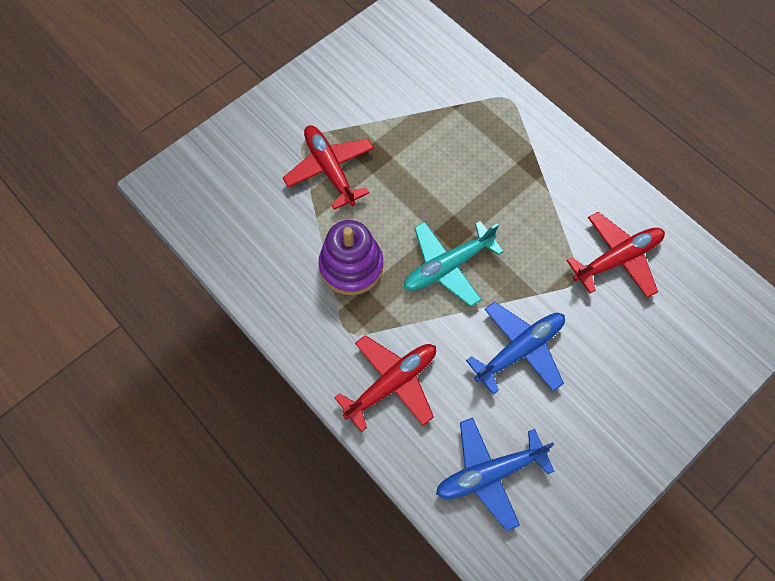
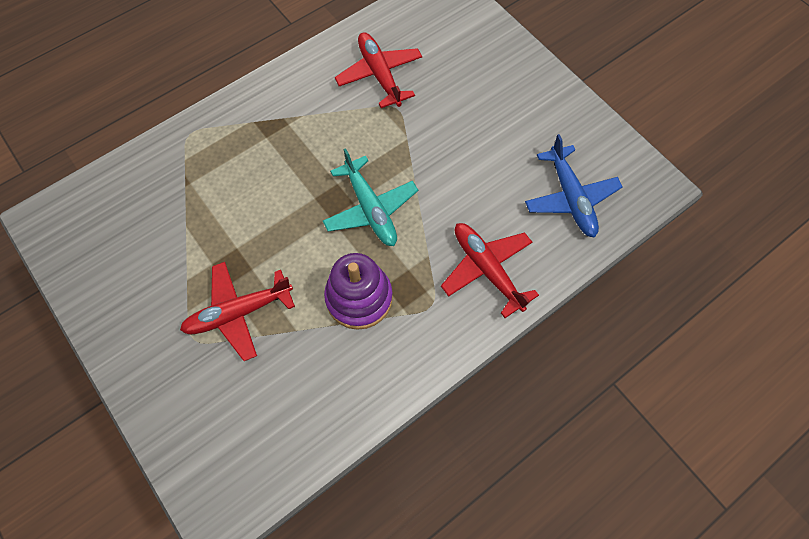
camera: 85 degrees left, 0 degrees up
(519, 350) = (459, 160): blue plane -> none

